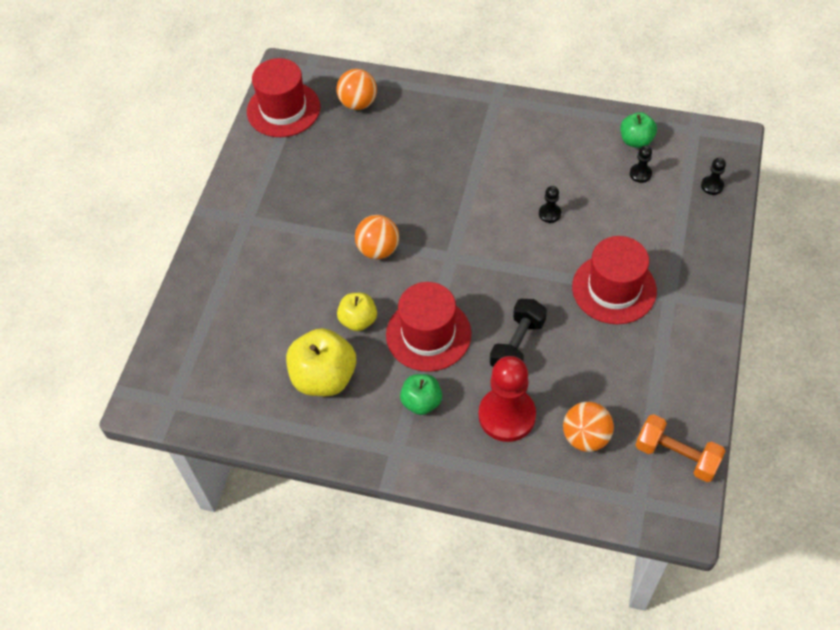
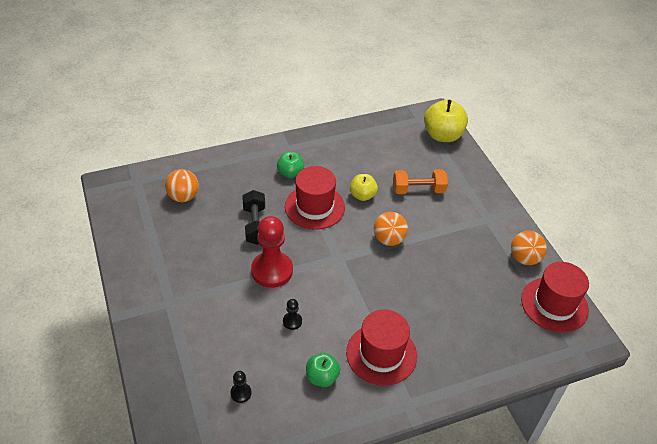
camera: 140 degrees right, 10 degrees down
(324, 377) = (354, 161): yellow apple -> yellow apple (442, 135)
(358, 103) = (508, 339): orange ball -> orange ball (524, 258)
(507, 415) = (236, 187): red pawn -> red pawn (272, 270)
(614, 289) = (212, 289): red hat -> red hat (381, 354)
(636, 140) = (262, 425): green apple -> green apple (322, 377)
(676, 455) = (123, 210): orange dumbbell -> orange dumbbell (418, 190)
(712, 186) = (174, 413): black pawn -> none

